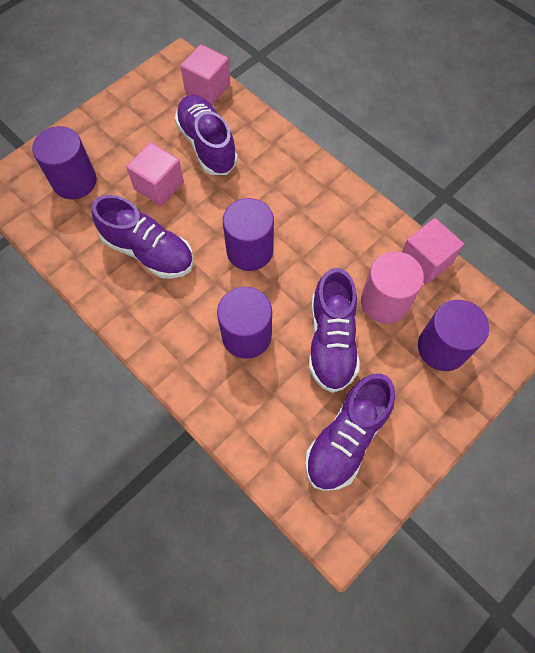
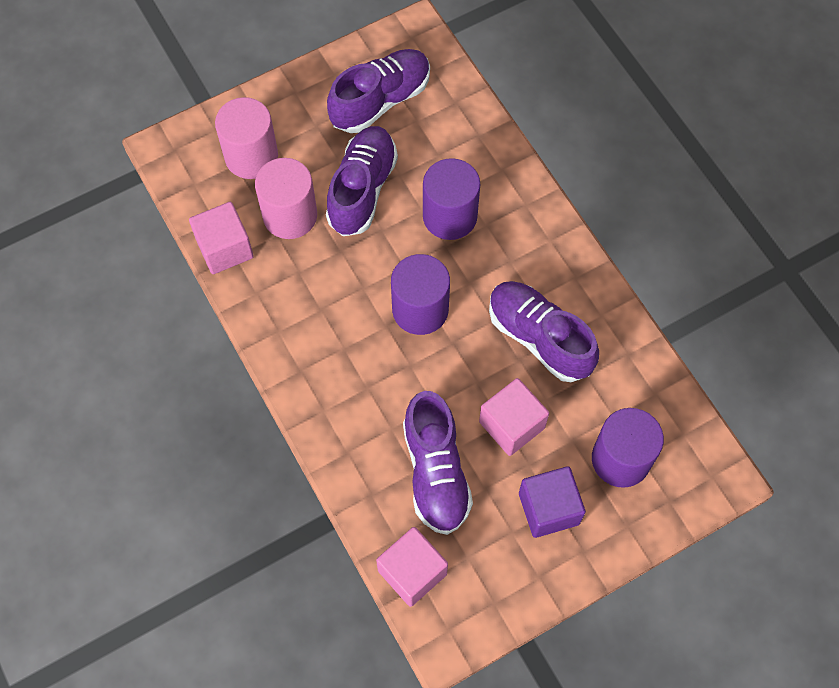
camera: 165 degrees left, 0 degrees up
(123, 141) = (548, 508): none -> purple cube
(442, 348) = (251, 156): purple cylinder -> pink cylinder

